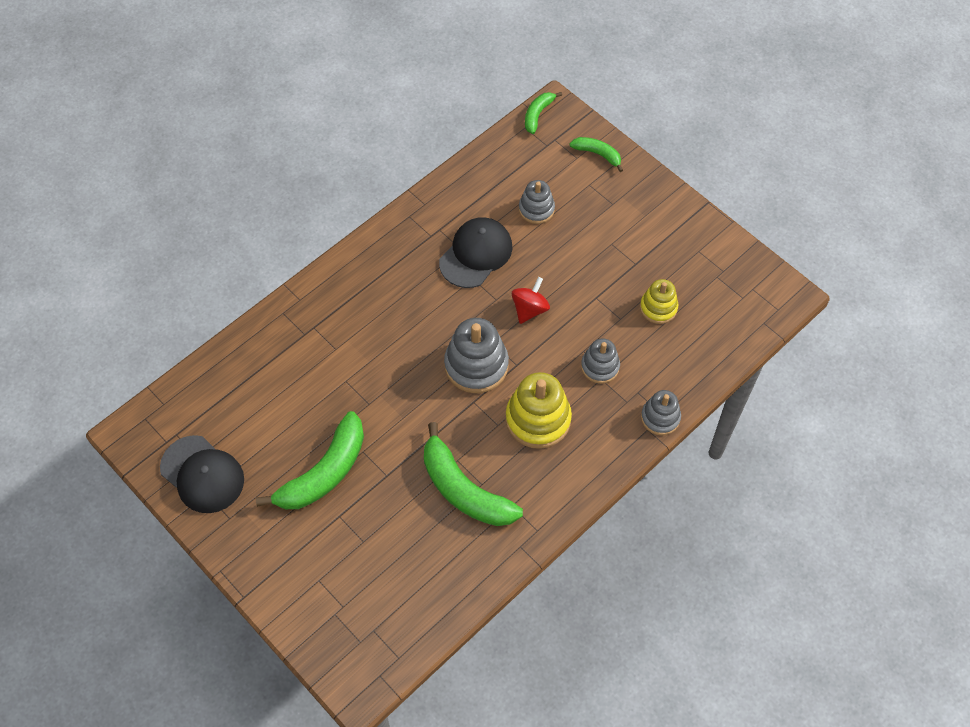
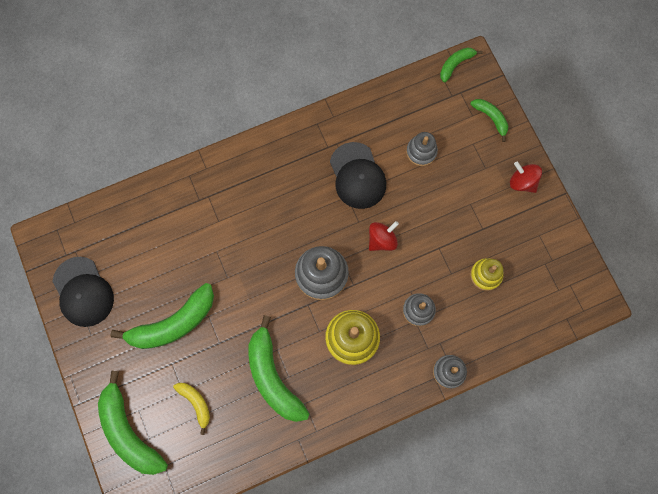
camera: 20 degrees right, 15 degrees up
(316, 606) = (129, 431): none -> green banana
(385, 549) = (196, 403): none -> yellow banana
(476, 254) = (357, 176): black cap -> black cap turned 105 degrees clockwise
(658, 205) = (522, 182): none -> red spinning top

